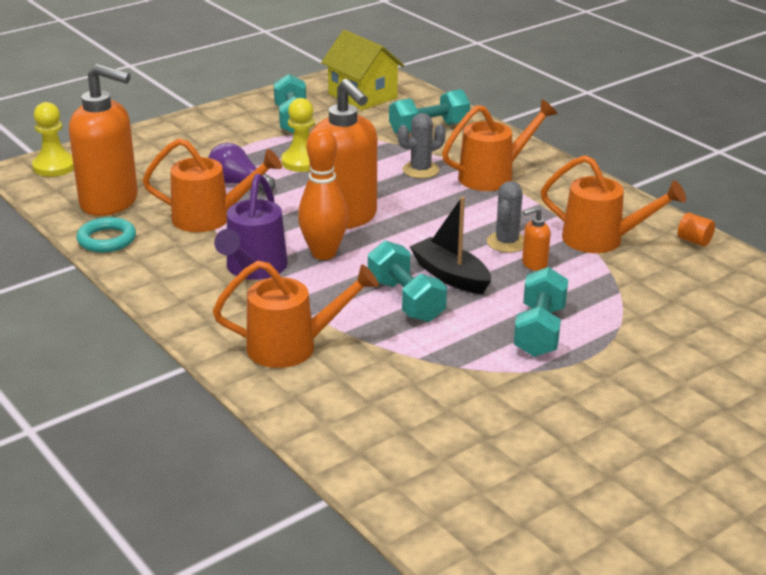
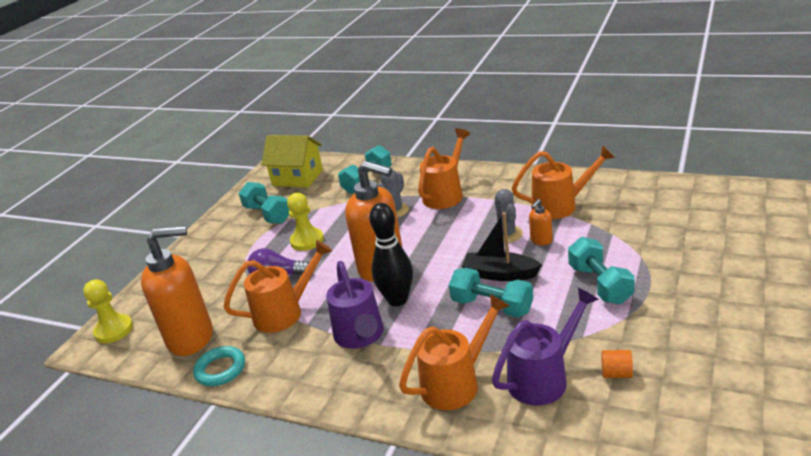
camera: 25 degrees left, 0 degrees up
(324, 253) = (397, 300): orange bowling pin -> black bowling pin
(376, 381) = (544, 377): none -> purple watering can
(694, 241) = (612, 181): orange cylinder -> orange cylinder (616, 374)

